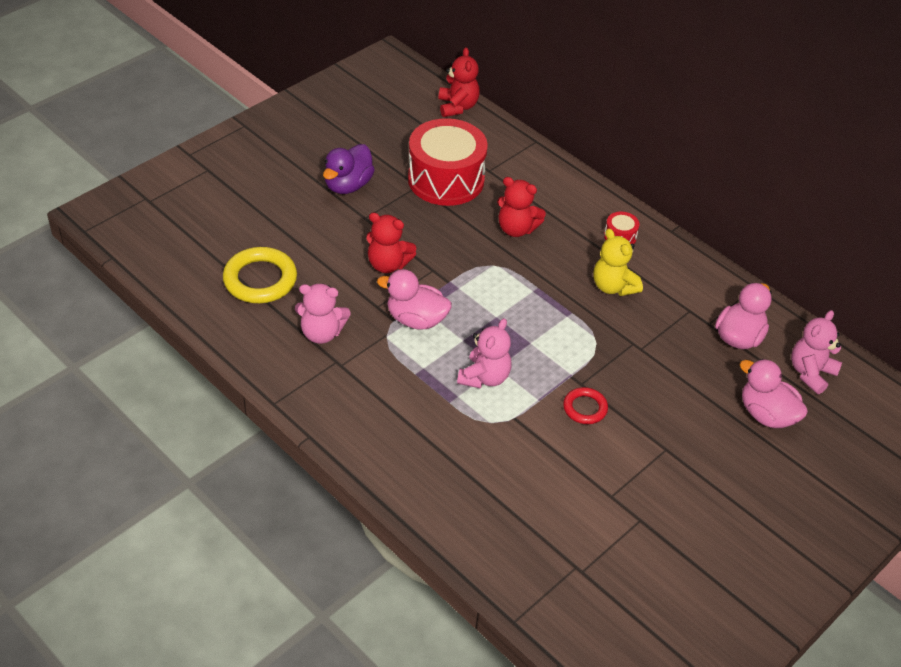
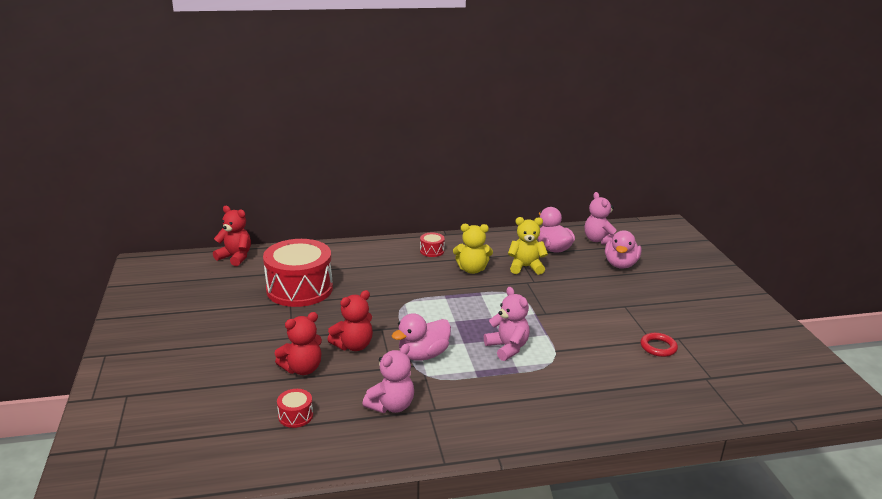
camera: 55 degrees left, 20 degrees down
(260, 279) = (295, 416): yellow ring -> red drum
(348, 185) = (247, 331): purple duck -> none
(516, 229) = (381, 282): red teddy bear -> red teddy bear (302, 369)
(585, 408) = (568, 320): red ring -> red ring (658, 347)
(666, 329) = (525, 267): none -> yellow teddy bear
(766, 414) = (620, 264): pink duck -> pink duck turned 60 degrees counterclockwise

